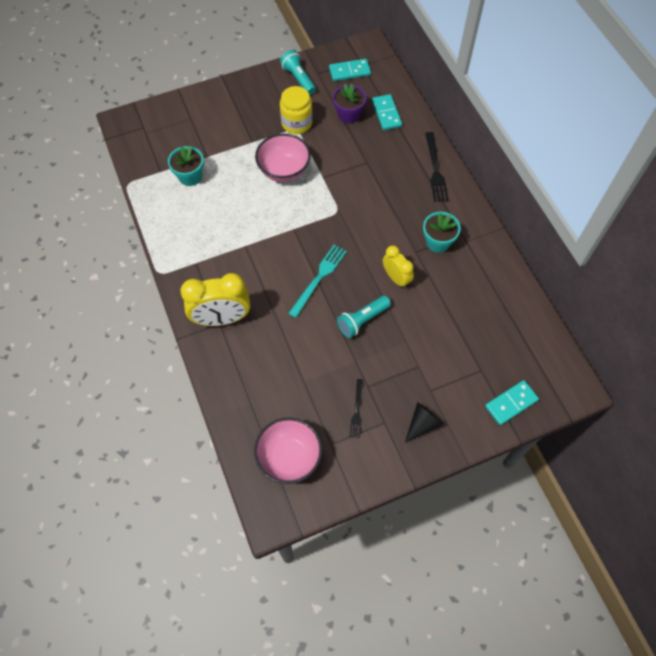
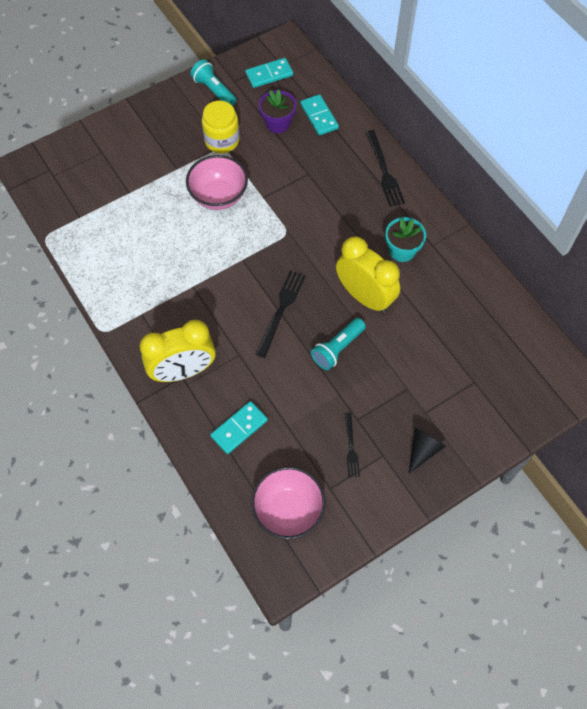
camera: 10 degrees left, 0 degrees up
(190, 176) = (114, 218): turquoise flower pot -> none
(319, 278) = (281, 310): turquoise fork -> black fork
(396, 278) = (365, 297): yellow clock -> yellow clock, size x1.70
(511, 403) = (512, 412): turquoise domino -> turquoise domino (239, 428)

